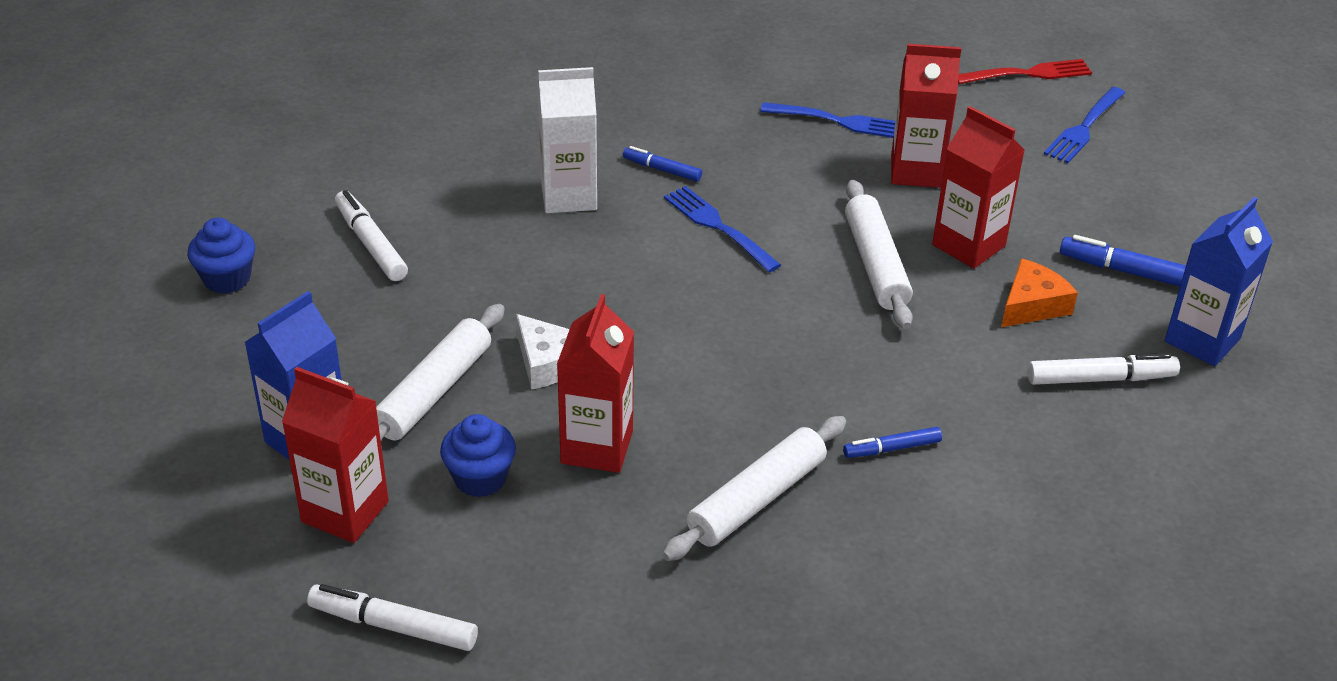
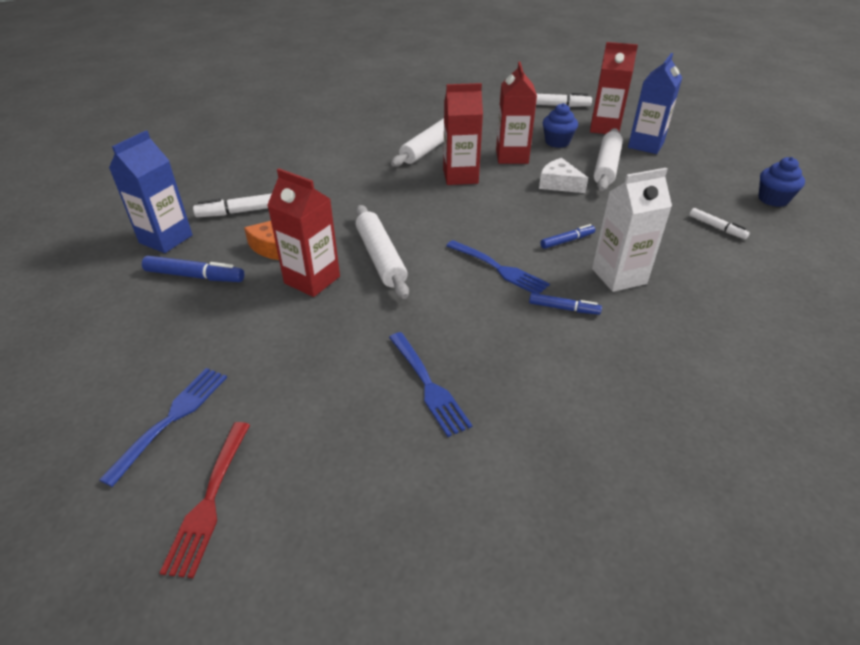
camera: 170 degrees right, 0 degrees up
(371, 244) = (717, 227): white marker -> white marker, size x0.64
(838, 121) = (427, 385): blue fork -> blue fork turned 120 degrees counterclockwise
(892, 448) = (366, 171): blue marker -> blue marker (567, 241)
(916, 171) = (350, 339): red carton -> red carton (460, 176)
(1027, 74) = (209, 499): red fork -> red fork turned 60 degrees counterclockwise

